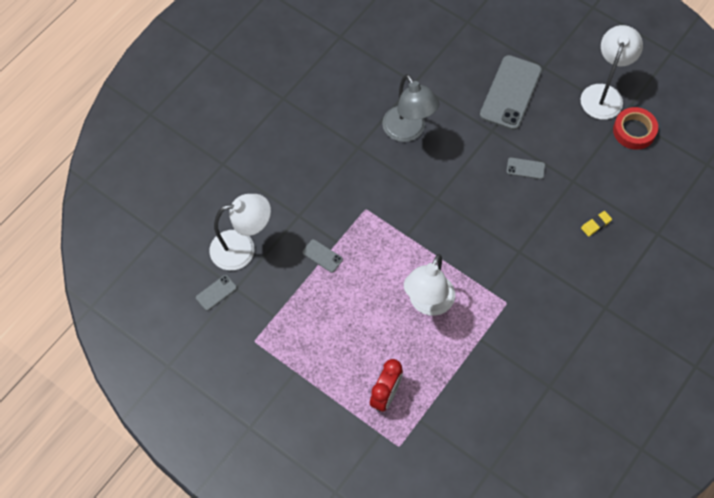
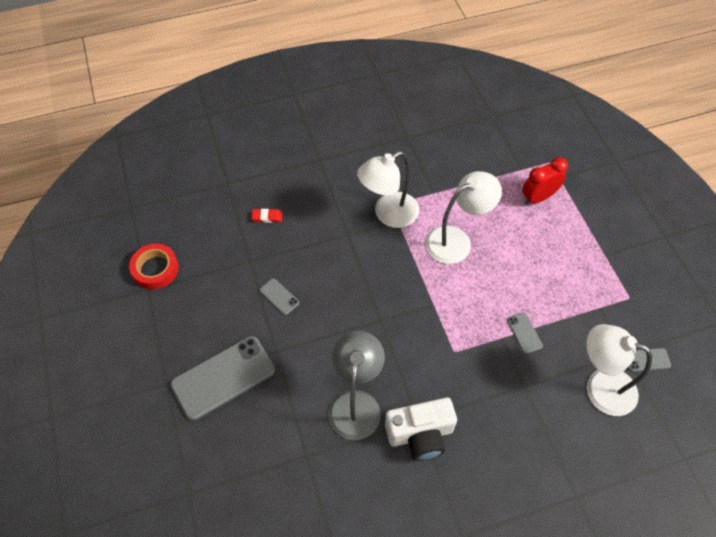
camera: 145 degrees left, 5 degrees down
(350, 138) = (420, 434): none -> white camera
(596, 224) = (267, 217): yellow eraser -> red eraser
(604, 94) = (143, 318): white lamp -> white lamp (388, 214)

